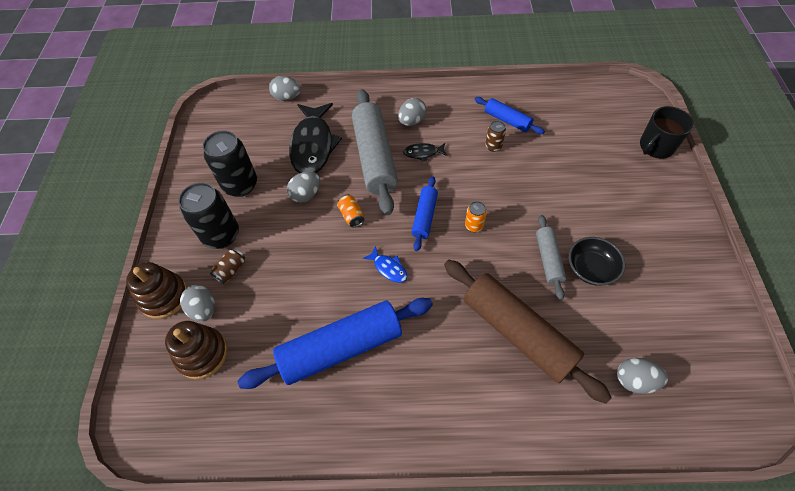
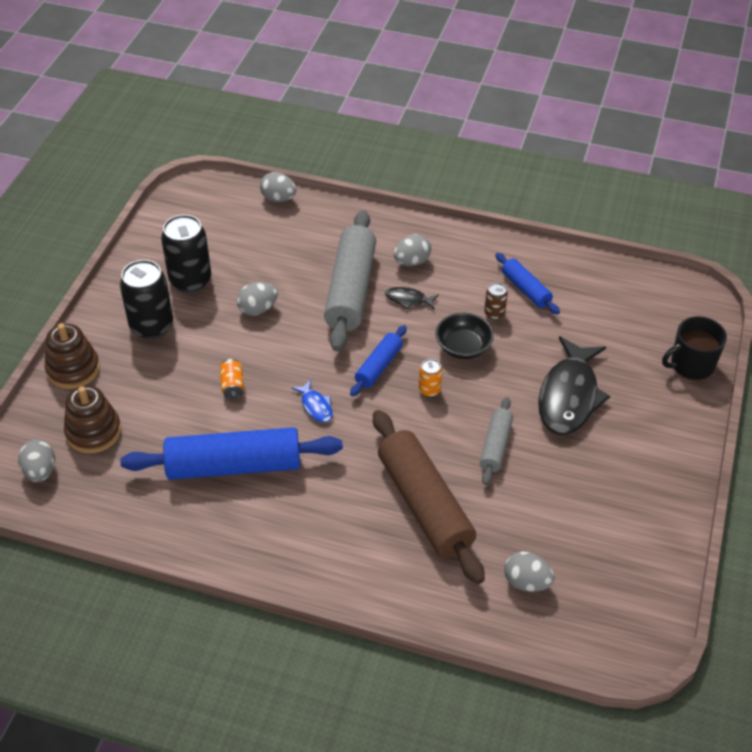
camera: 15 degrees right, 10 degrees down
(204, 309) = (109, 392): grey egg -> grey egg (40, 471)
(231, 270) = (149, 362): brown can -> none
(313, 145) = (287, 259): black fish -> black fish (569, 396)
(351, 215) = (298, 343): orange can -> orange can (232, 385)
(591, 269) = (538, 468): black bowl -> black bowl (463, 347)

